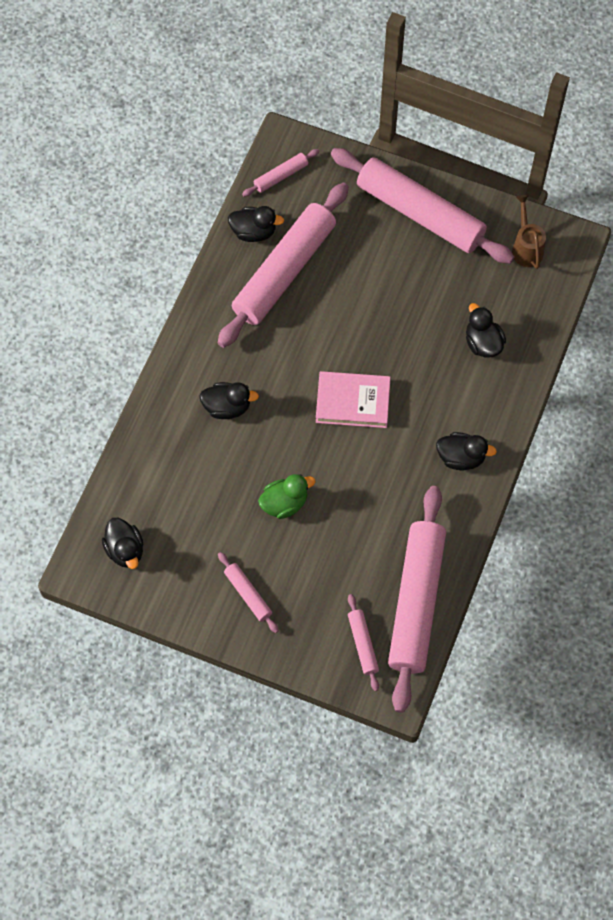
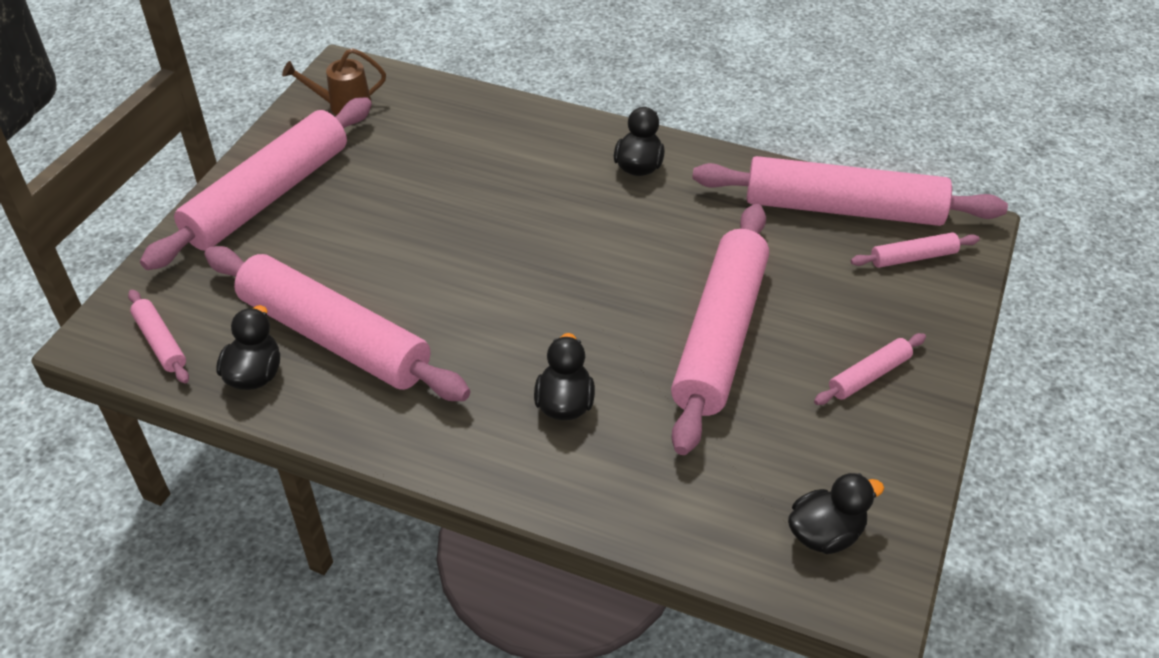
camera: 90 degrees left, 20 degrees down
(284, 503) = (720, 336): green duck -> pink rolling pin
(353, 402) = (558, 264): pink book -> none
(483, 343) = (476, 145): black duck -> none

